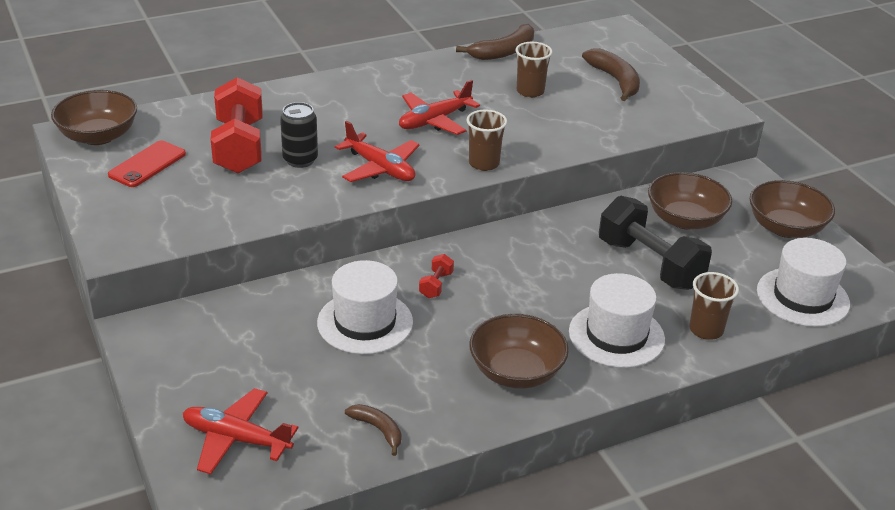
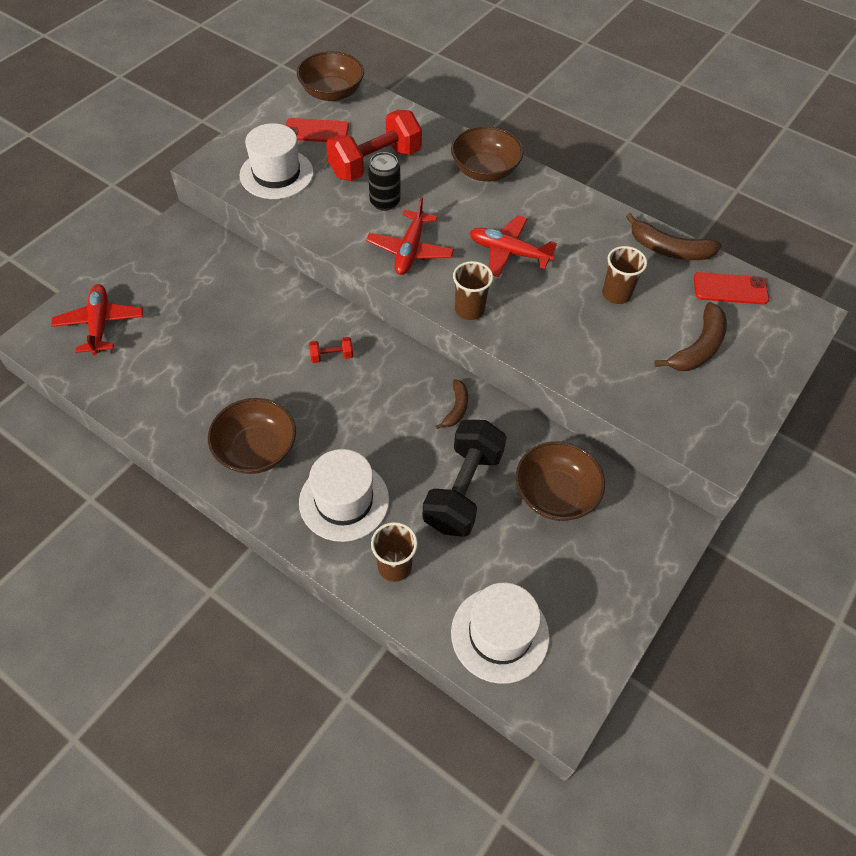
camera: 60 degrees right, 20 degrees up
(365, 322) = (259, 334): white hat -> white hat (276, 174)
(378, 430) = (146, 394): brown banana -> brown banana (456, 408)
(568, 45) = (730, 289): none -> red phone
(786, 228) = (609, 585): brown bowl -> brown bowl (485, 170)

